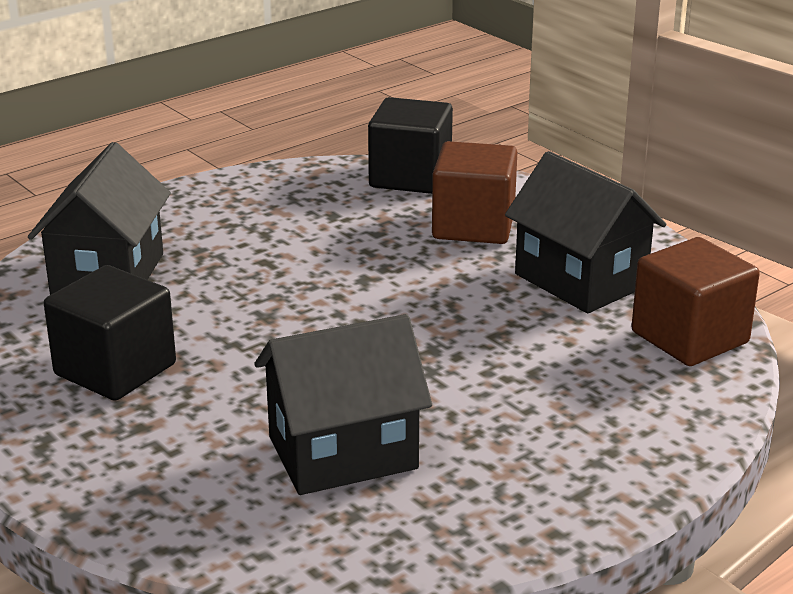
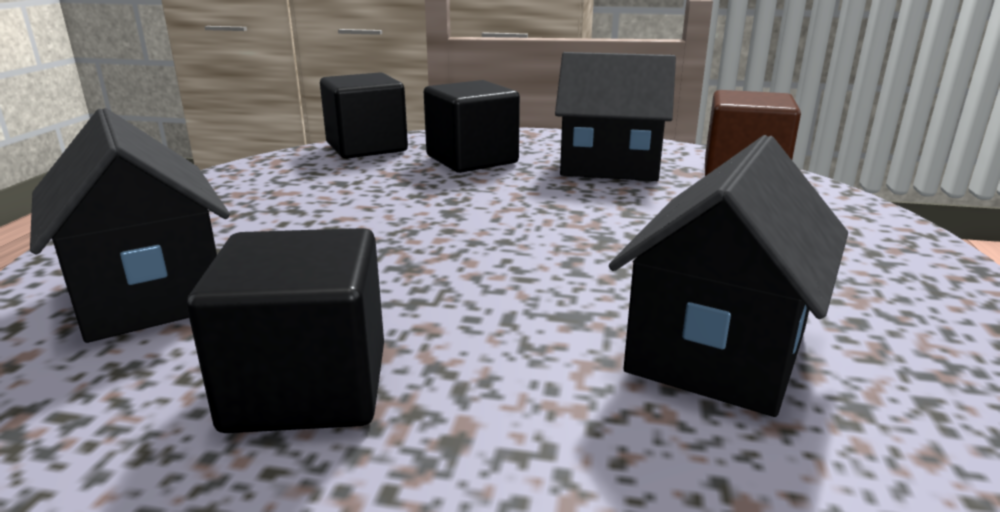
camera: 40 degrees left, 5 degrees down
(473, 226) = (472, 159): brown cube -> black cube

